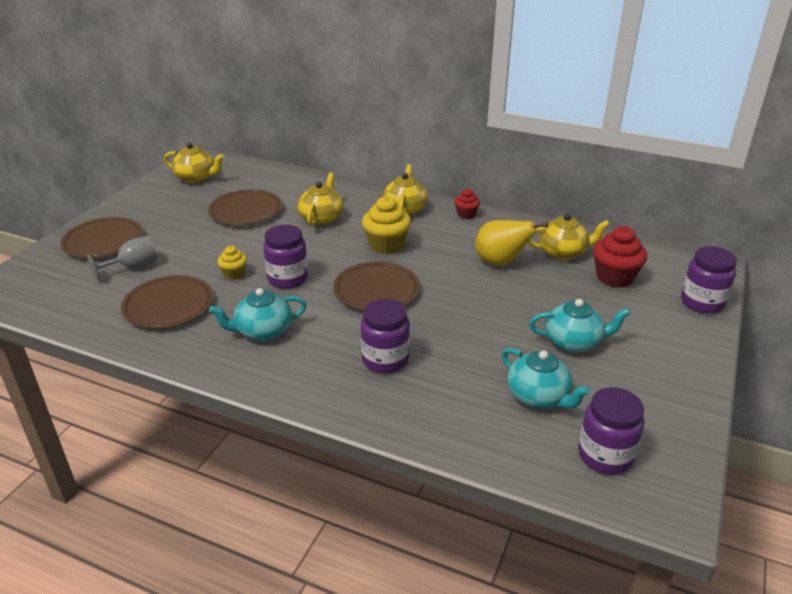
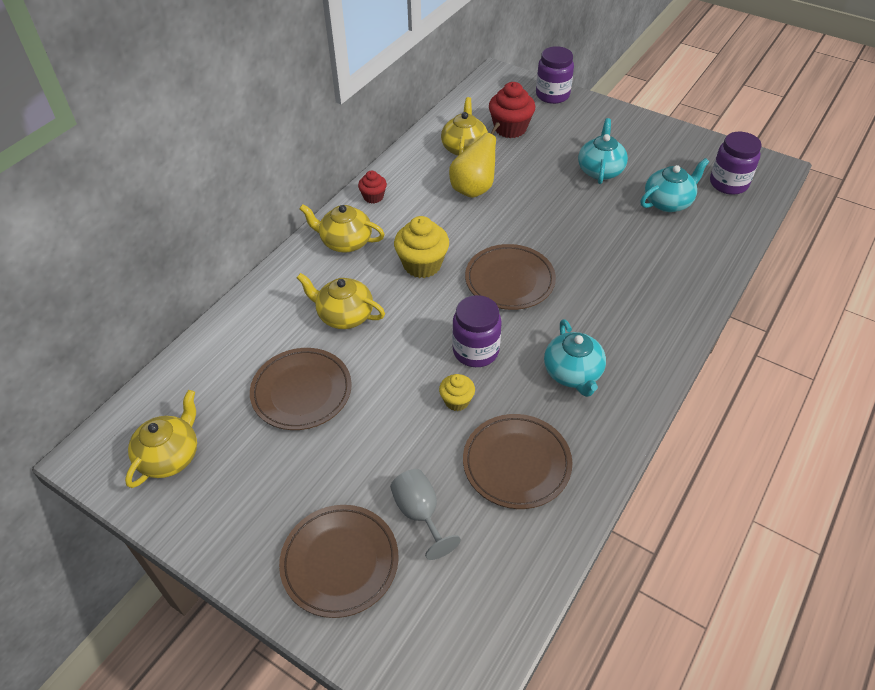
camera: 80 degrees left, 15 degrees up
(385, 360) = (621, 284): purple jar -> none

